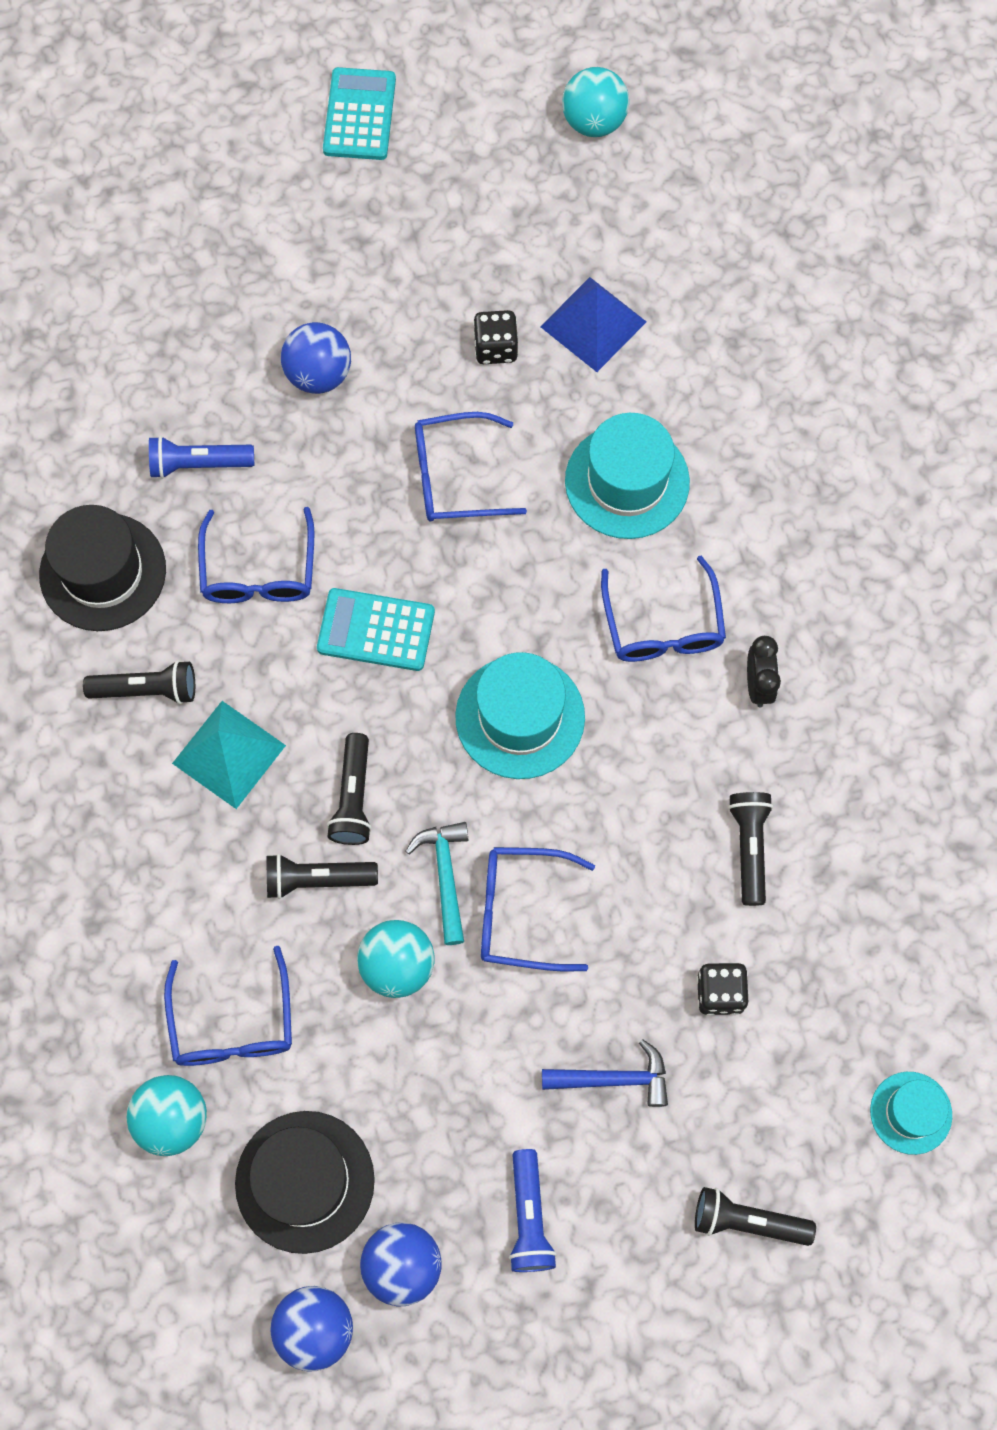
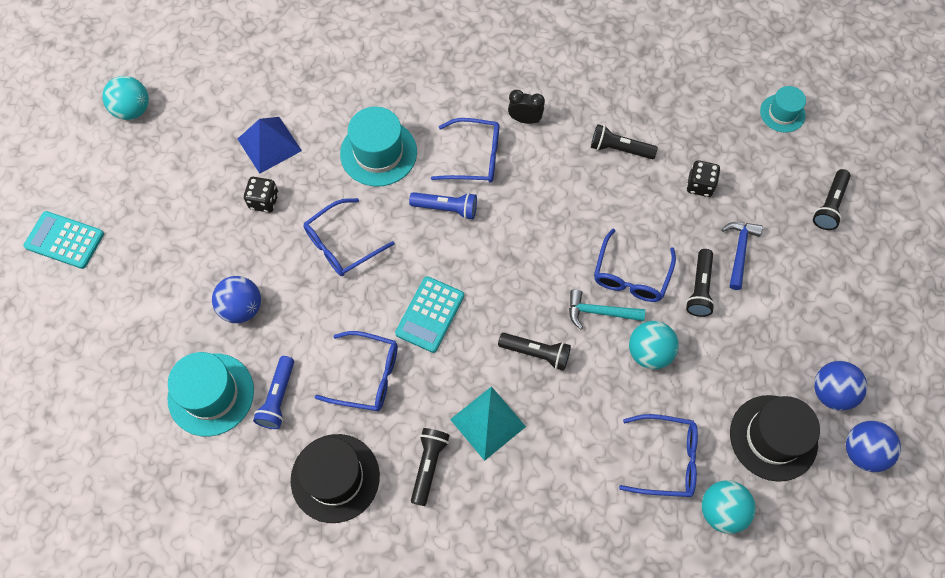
camera: 75 degrees left, 5 degrees down
(317, 879) = (584, 387): black flashlight -> black flashlight (699, 288)
(456, 476) = (342, 244): blue glasses -> blue glasses turned 45 degrees clockwise
(520, 717) = (510, 247): turquoise hat -> turquoise hat (211, 394)
(529, 1217) = (812, 316): blue flashlight -> blue flashlight (446, 208)

